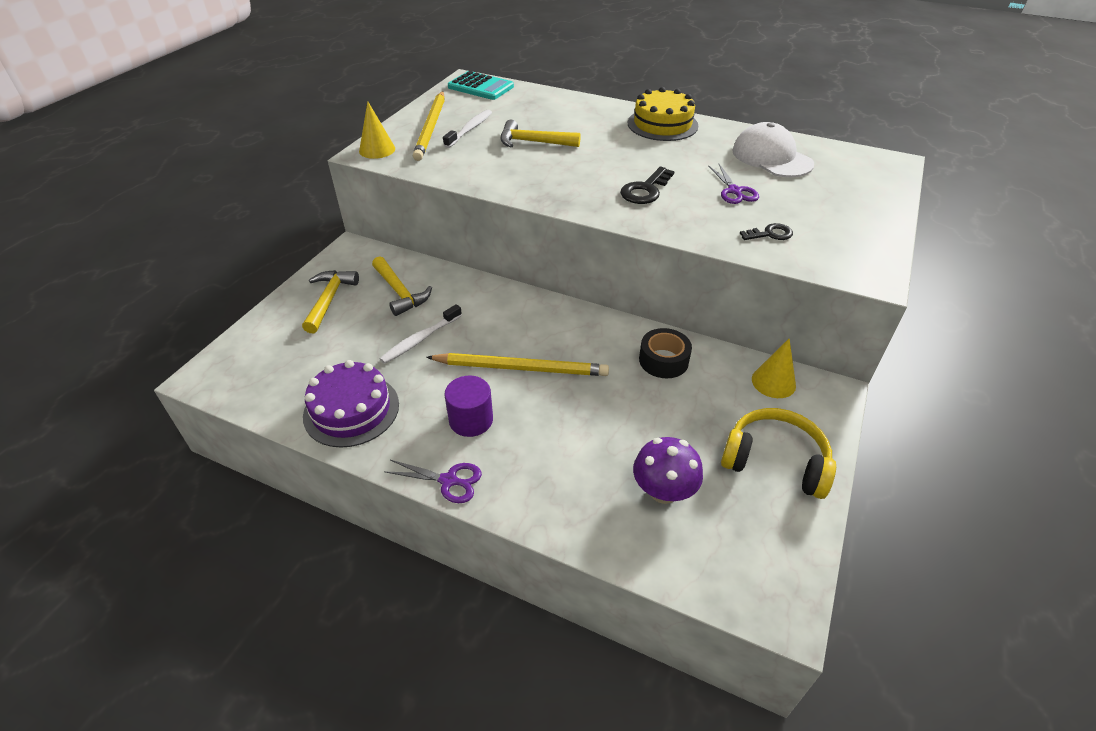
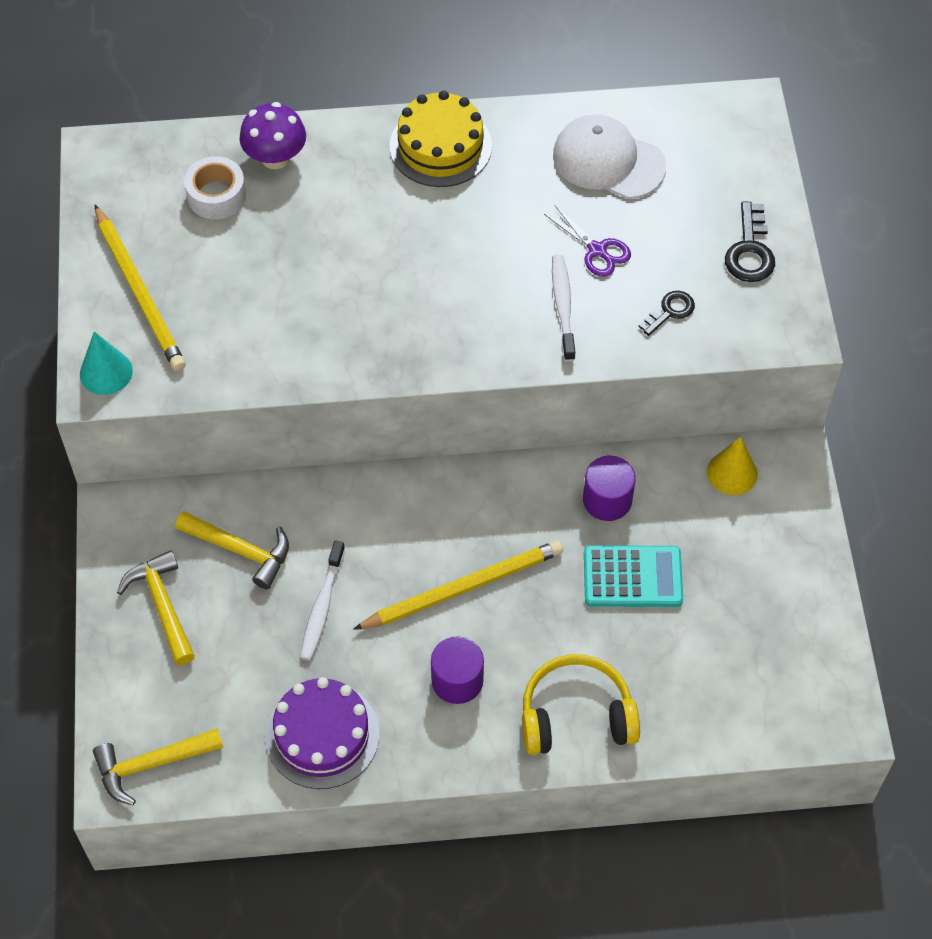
camera: 30 degrees left, 15 degrees up
(377, 149) = (106, 372): yellow cone -> turquoise cone
(448, 481) = (486, 758): purple scissors -> none
(470, 129) = (195, 272): white toothbrush -> white toothbrush (563, 306)
(480, 87) = (134, 163): turquoise calculator -> turquoise calculator (632, 577)
(512, 108) = (216, 195): none -> white tape
(533, 142) = (299, 262): yellow hammer -> yellow hammer (151, 764)
(645, 190) = (496, 296): black key -> black key (750, 250)
(663, 360) = (607, 500): black tape -> purple cylinder
(663, 491) = (691, 661): purple mushroom -> purple mushroom (275, 157)
(775, 461) = (775, 573): yellow headphones -> yellow headphones (576, 715)

